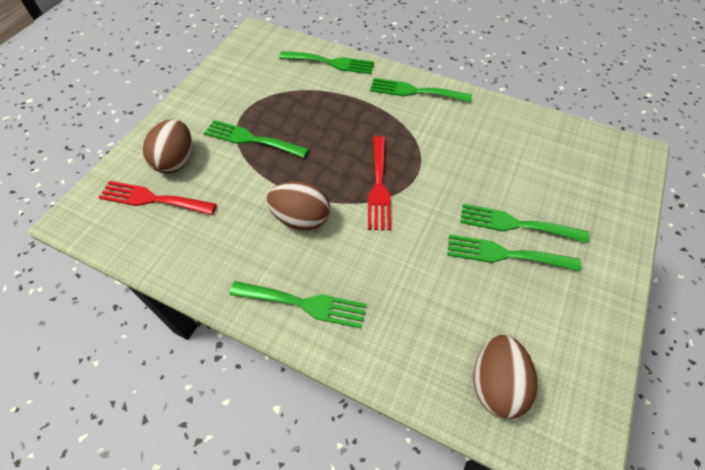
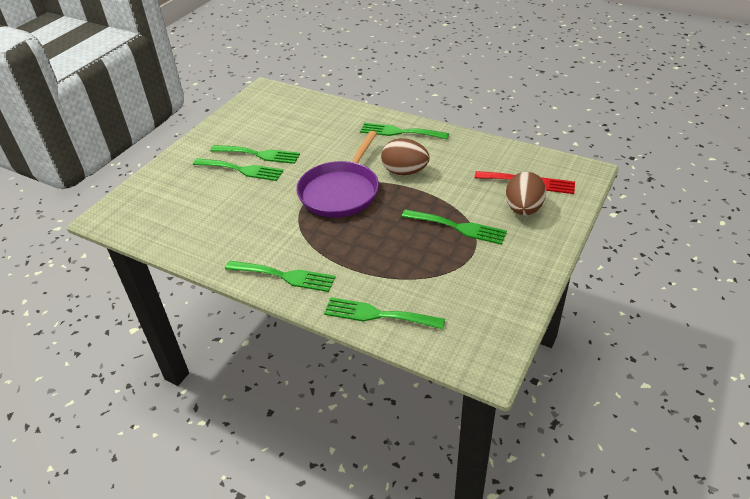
camera: 175 degrees left, 15 degrees down
(379, 186) = (341, 192): red fork -> purple pan
(496, 383) = (293, 107): brown egg -> none

